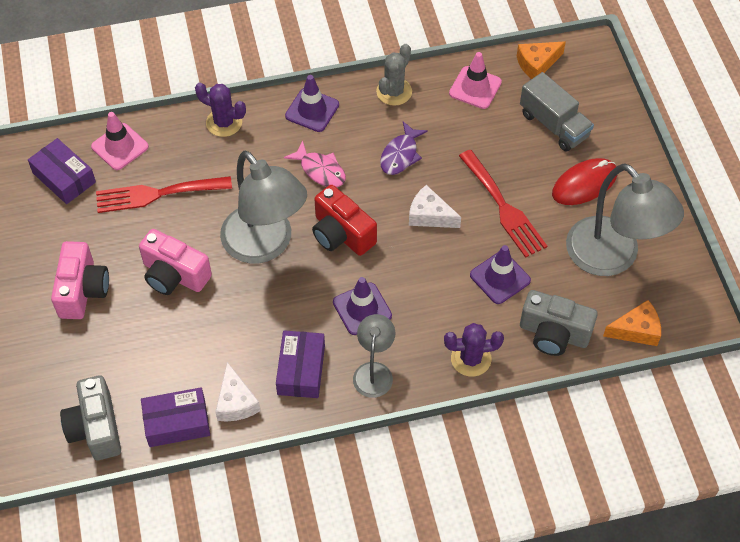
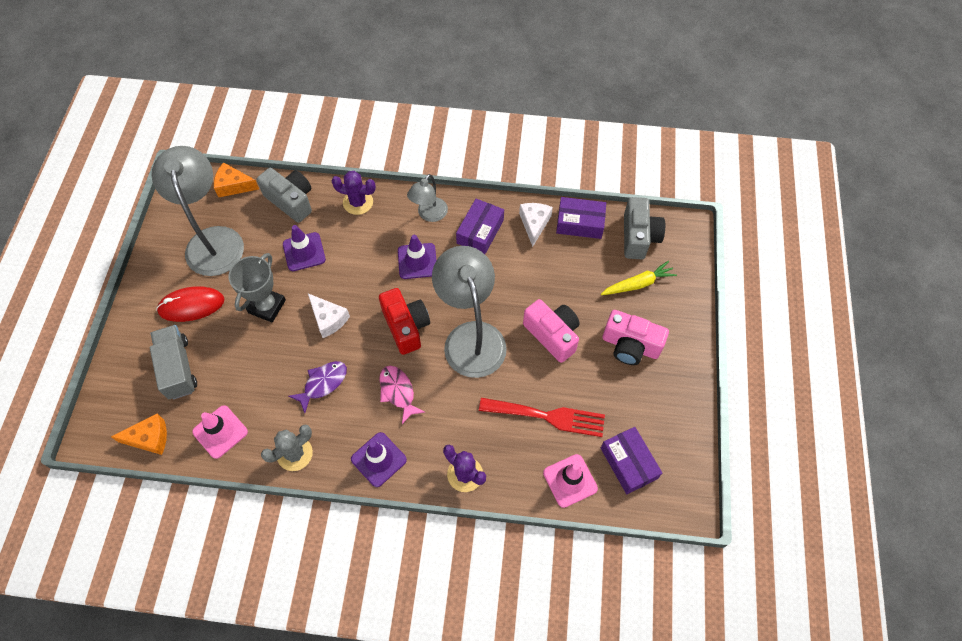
camera: 160 degrees left, 5 degrees up
(82, 290) = (630, 345): pink camera -> pink camera turned 90 degrees counterclockwise
(86, 365) = (638, 284): none -> yellow carrot
(503, 208) = (267, 306): red fork -> grey trophy

